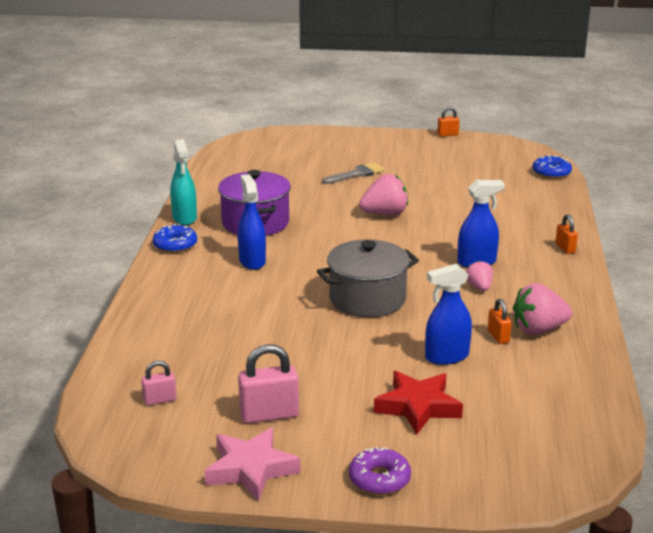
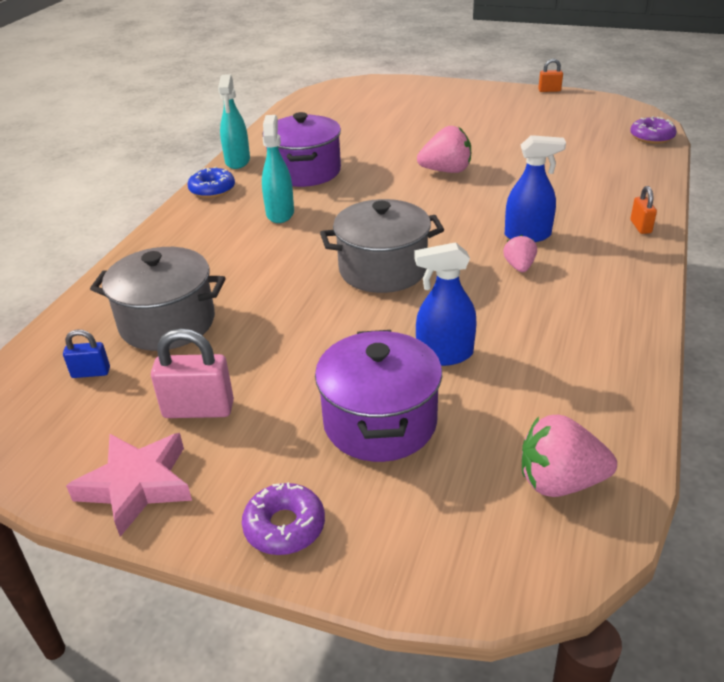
camera: 15 degrees right, 10 degrees up
(160, 400) = (91, 373): pink padlock -> blue padlock
(203, 357) = (167, 323): none -> grey pot
(252, 261) = (280, 213): blue spray bottle -> turquoise spray bottle
(356, 174) = (434, 126): grey brush -> none
(418, 407) = (380, 422): red star -> purple pot
(498, 336) = (519, 334): orange padlock -> none
(538, 329) = (573, 330): pink strawberry -> pink strawberry (560, 482)
(551, 173) = (651, 137): blue donut -> purple donut

